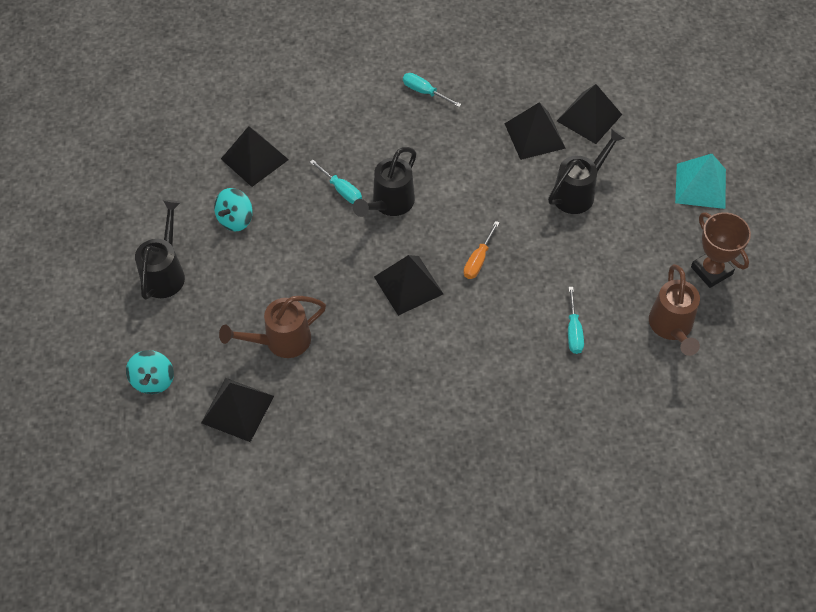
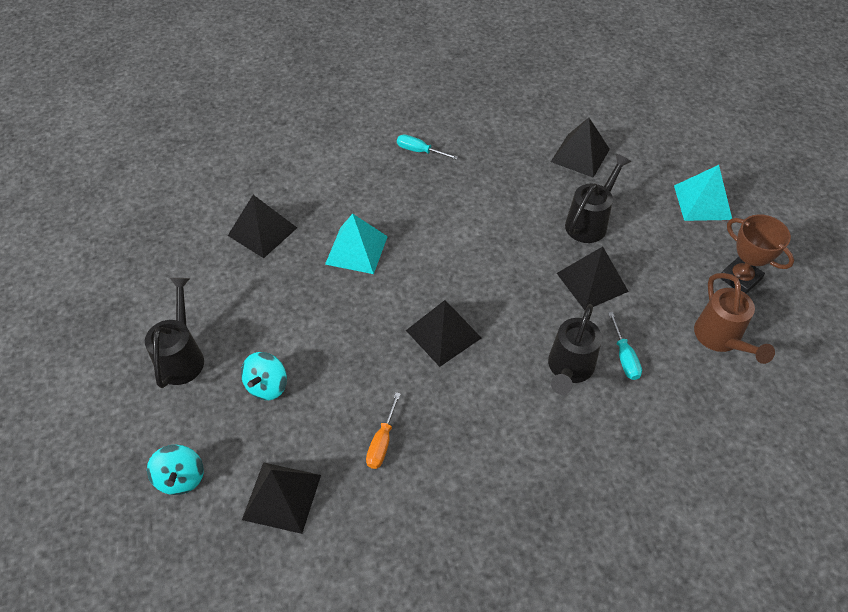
camera: 10 degrees left, 5 degrees down
(235, 219) = (251, 292): turquoise spinning top -> turquoise spinning top (267, 386)
(281, 341) = (319, 412): brown watering can -> none
(342, 190) = (356, 250): turquoise screwdriver -> turquoise pyramid
(389, 203) = (407, 256): black watering can -> black watering can (569, 369)
(478, 260) = (509, 299): orange screwdriver -> orange screwdriver (382, 443)
(535, 135) = (533, 177): black pyramid -> black pyramid (592, 282)

